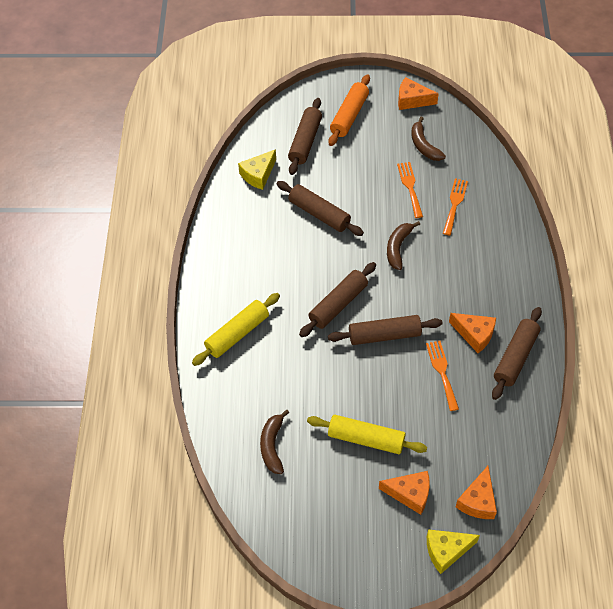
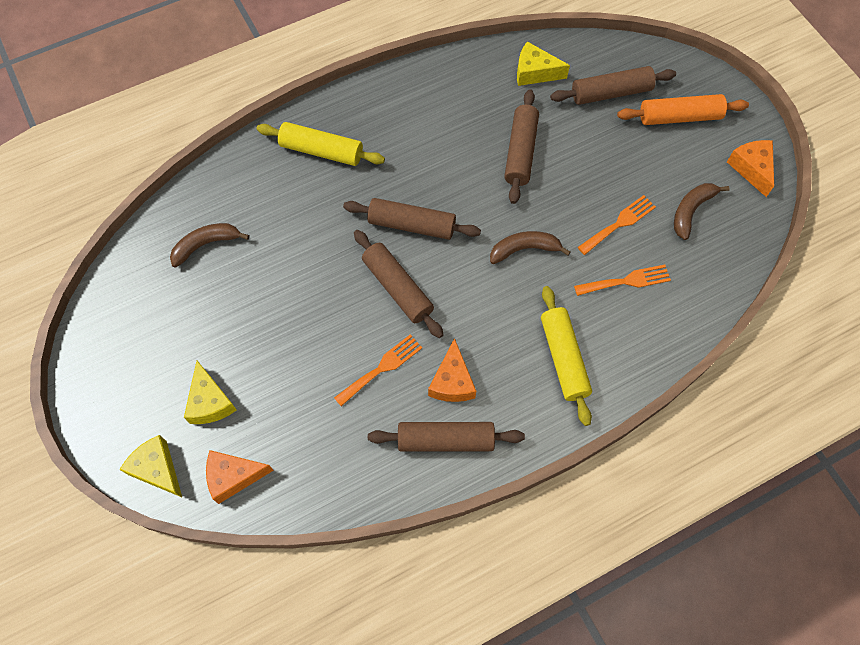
camera: 60 degrees right, 10 degrees up
(366, 439) = (256, 328): yellow rolling pin -> yellow rolling pin (563, 358)
(410, 494) = (210, 402): orange cheese -> yellow cheese

